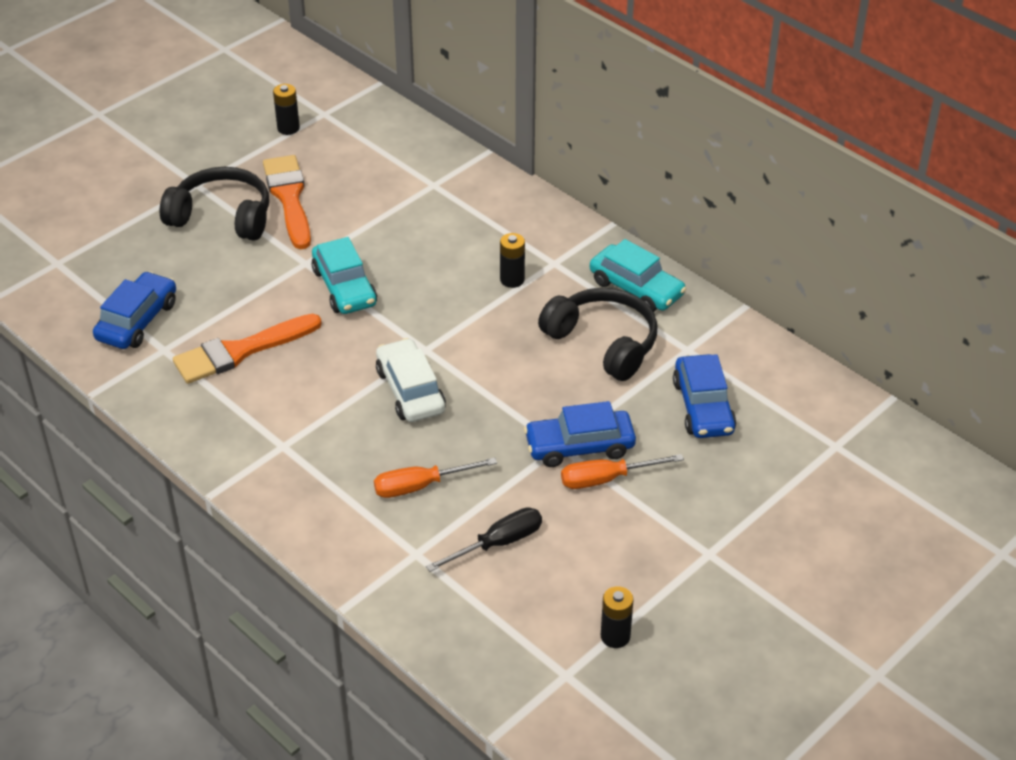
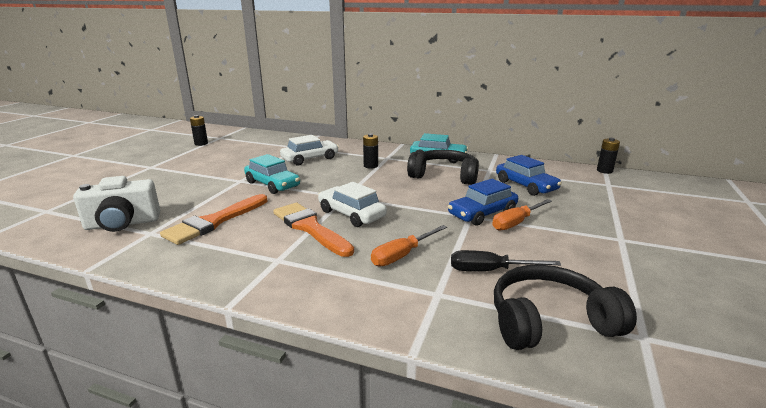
camera: 25 degrees left, 20 degrees down
(137, 321) = (122, 224): blue car -> white camera
(222, 217) = (173, 174): black headphones -> black headphones (549, 321)
(289, 198) = (215, 162): orange brush -> orange brush (310, 228)
(433, 230) = (310, 159): none -> white car
(498, 543) = (490, 271): black screwdriver -> black screwdriver turned 120 degrees counterclockwise
(615, 636) = (638, 299): black battery -> black battery (604, 171)

